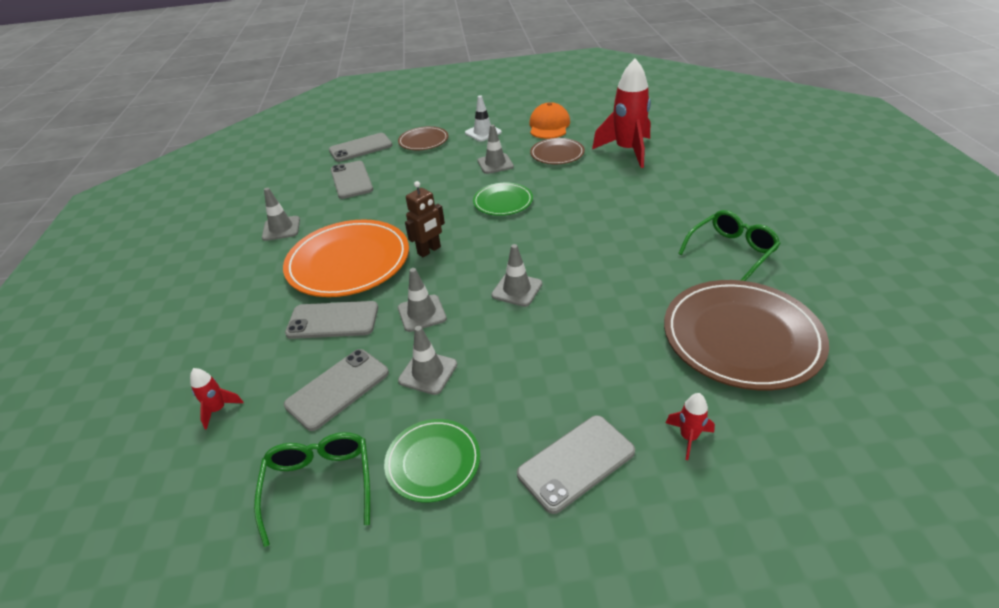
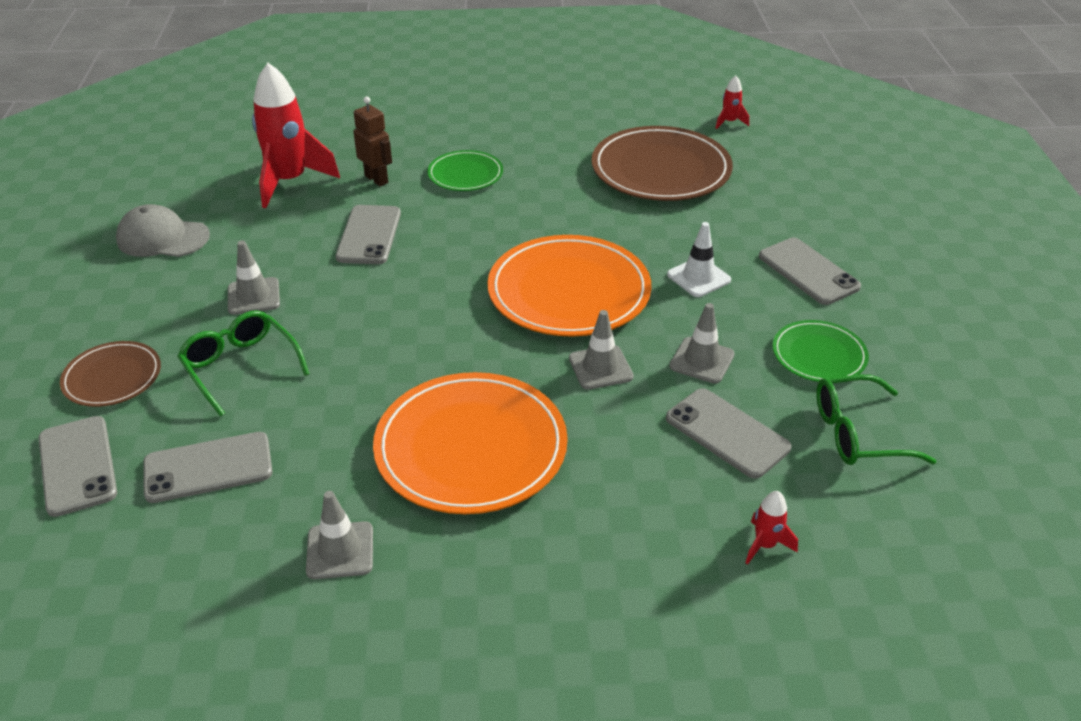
camera: 90 degrees left, 0 degrees up
(333, 320) = (604, 451): grey phone -> grey phone (369, 235)
(429, 250) = (467, 363): brown robot -> brown robot (377, 179)
(483, 133) = (134, 306): white traffic cone -> white traffic cone (698, 277)
(503, 202) = (369, 293): green plate -> green plate (465, 174)
(517, 289) = (569, 291): grey traffic cone -> orange plate
(549, 126) = (162, 238): orange cap -> grey cap
(557, 154) = (260, 238): brown plate -> none
(688, 437) = (775, 214): red rocket -> red rocket (729, 122)
(731, 251) = (534, 151): green glasses -> green glasses (240, 367)

